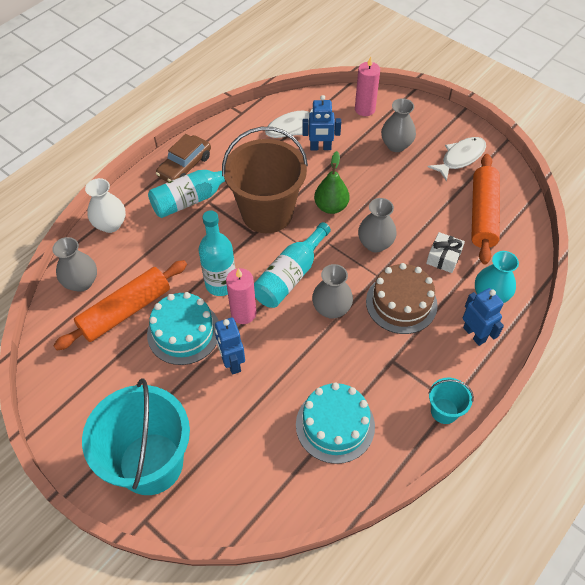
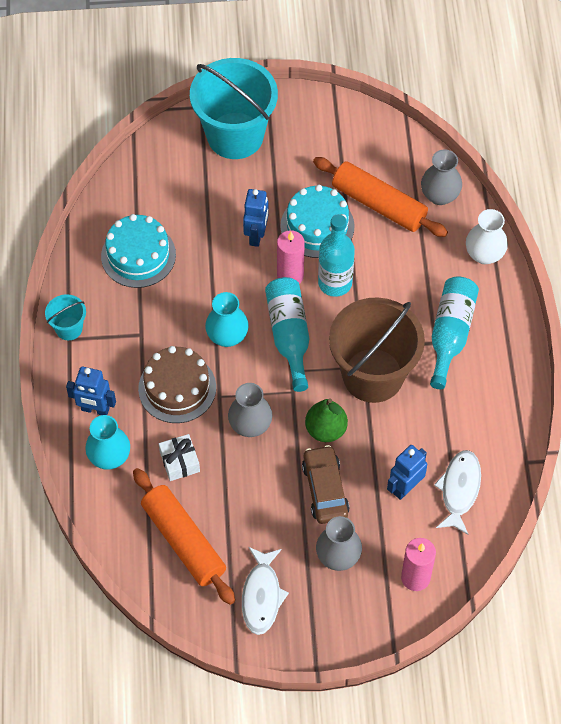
camera: 135 degrees right, 5 degrees up
(125, 311) = (378, 204): orange rolling pin -> orange rolling pin turned 60 degrees counterclockwise
(185, 166) = (499, 358): brown car -> brown car (325, 489)
(232, 362) = (256, 235): blue robot -> blue robot turned 75 degrees clockwise
(331, 309) = (227, 336): grey vase -> turquoise vase

